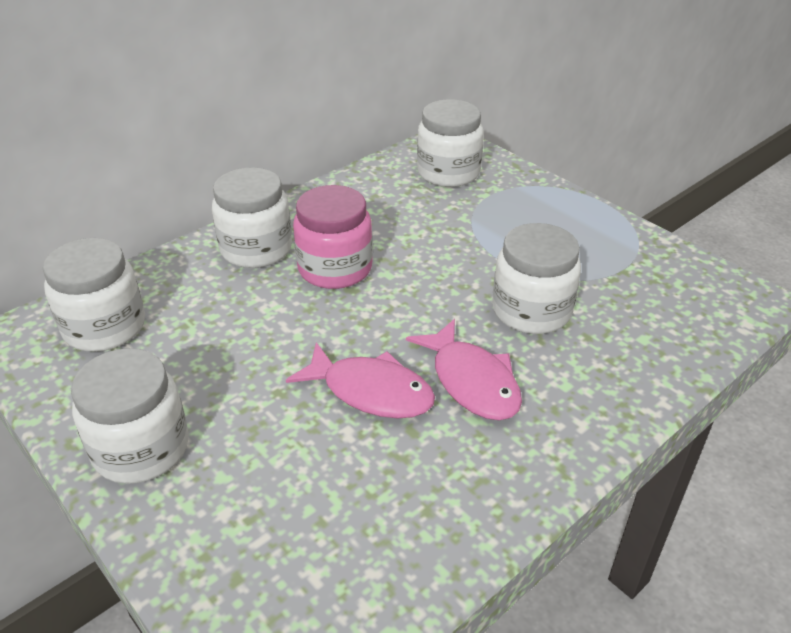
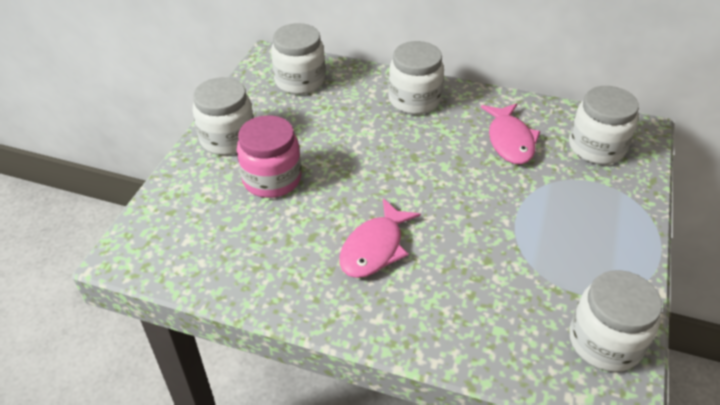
camera: 60 degrees right, 5 degrees up
(335, 268) = (427, 141): pink jar -> pink jar (272, 179)
(371, 391) = (330, 205): pink fish -> pink fish (510, 141)
(531, 311) = (472, 253): white jar -> white jar (605, 342)

